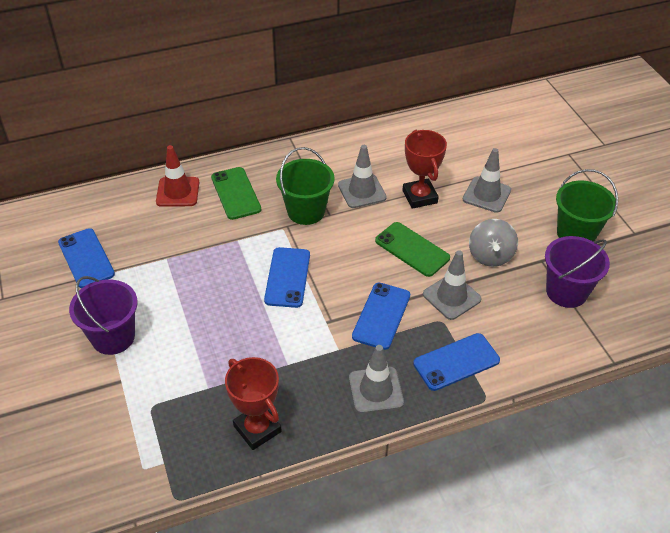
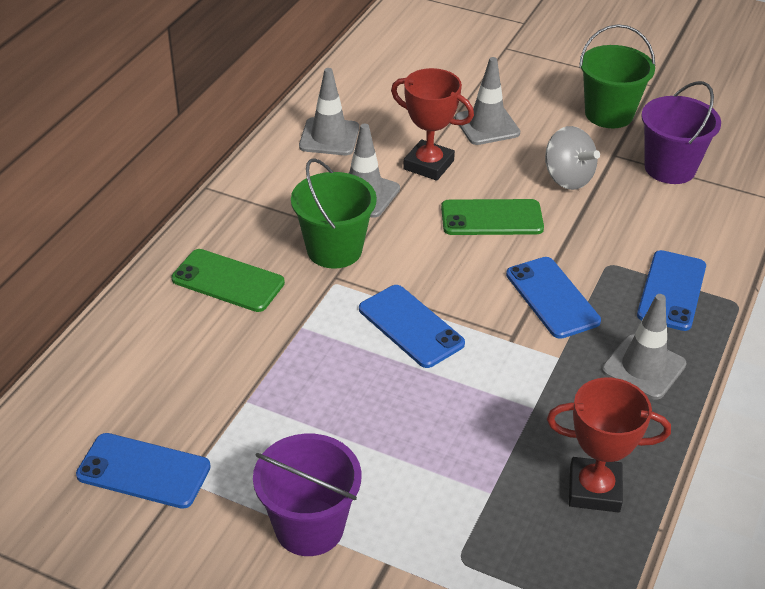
camera: 45 degrees left, 5 degrees down
(178, 192) = (154, 323): red traffic cone -> none
(451, 297) = (587, 237): grey traffic cone -> grey traffic cone (329, 137)

